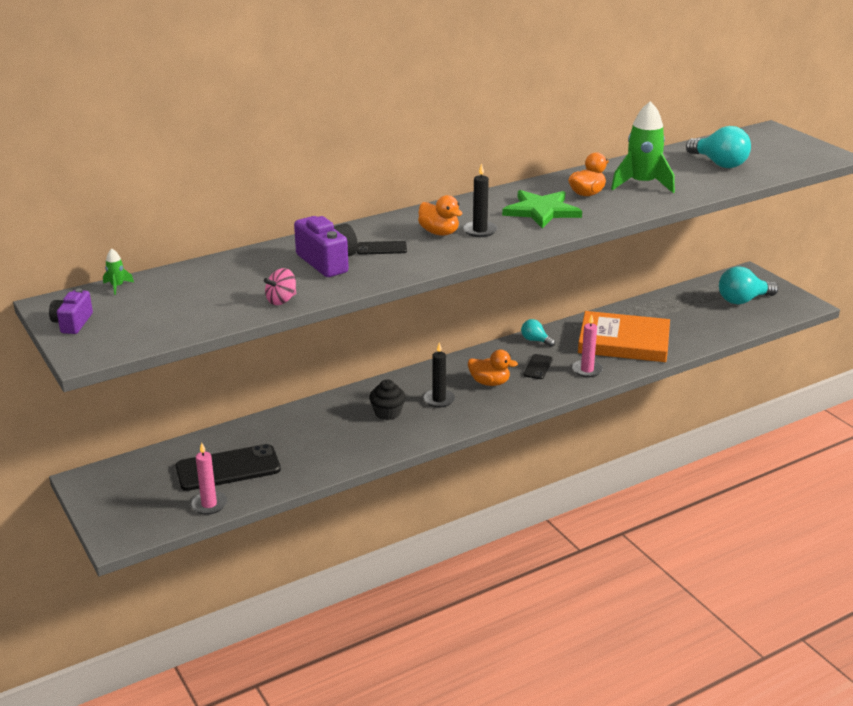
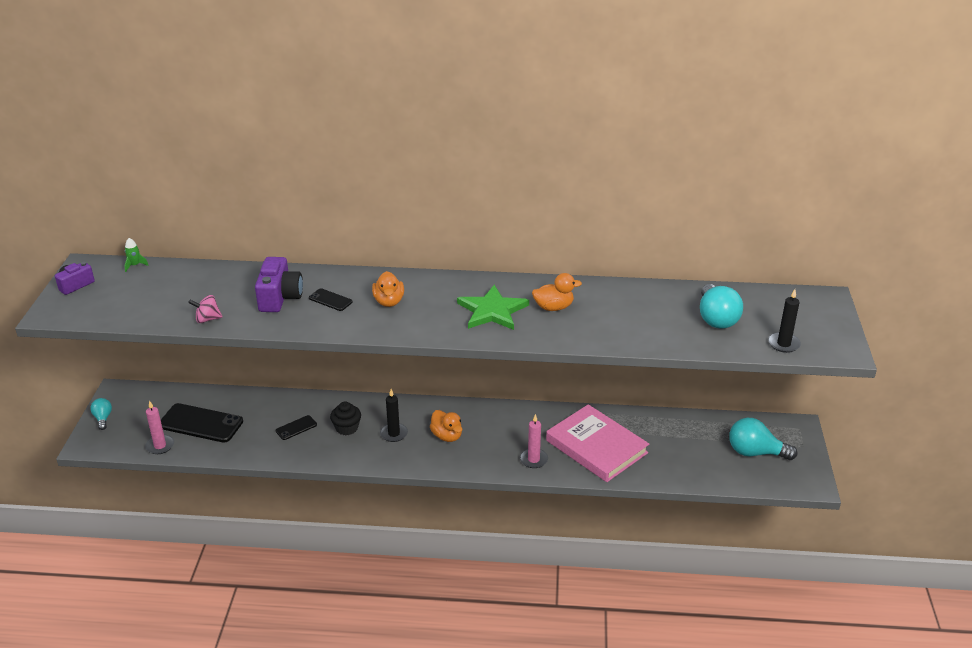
camera: 35 degrees right, 5 degrees up
(480, 231) = (419, 311): black candle -> black candle (783, 344)
(535, 340) = (527, 414): turquoise light bulb -> turquoise light bulb (103, 418)
(538, 367) = (499, 439): black phone -> black phone (296, 428)
(623, 341) = (596, 446): orange book -> pink book
(642, 184) = (613, 315): green rocket -> none

